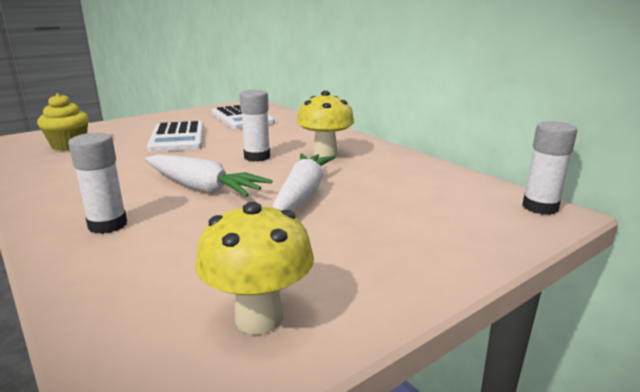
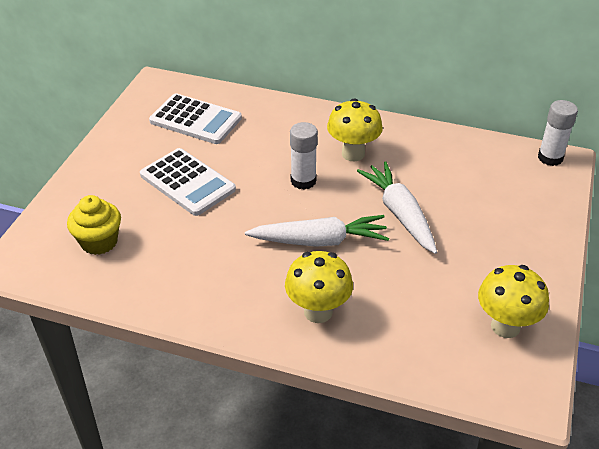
camera: 35 degrees left, 20 degrees up
(107, 225) = (318, 312): white glue stick -> yellow mushroom

